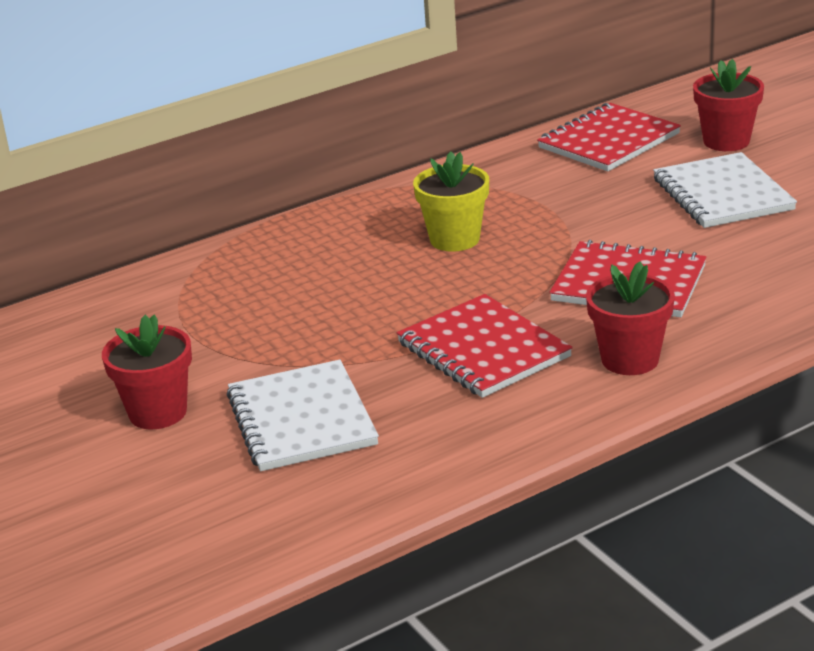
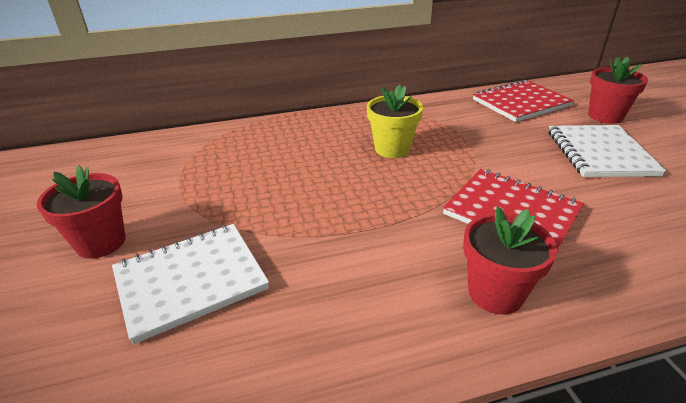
camera: 15 degrees right, 5 degrees up
(301, 420) = (190, 281): white notebook -> white notebook turned 60 degrees clockwise
(483, 350) = (370, 248): red notebook -> none

